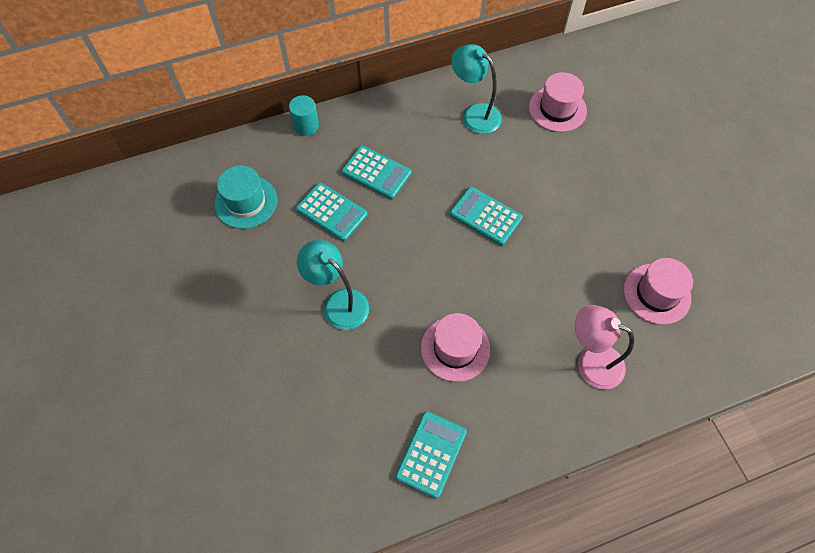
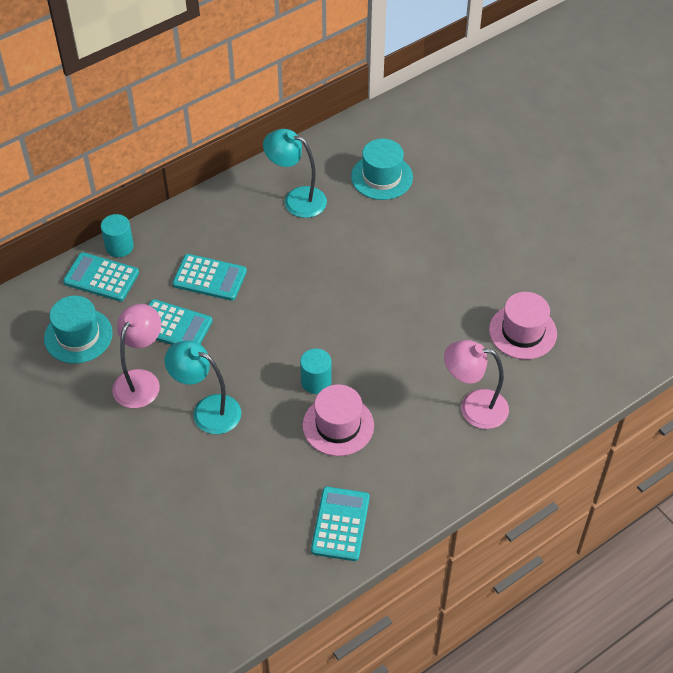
camera: 15 degrees left, 10 degrees down
(288, 258) = (141, 380): none -> pink lamp
(446, 298) = (316, 381): none -> turquoise cylinder
(485, 216) = (335, 296): turquoise calculator -> turquoise calculator (101, 278)
(557, 109) = (382, 177): pink hat -> turquoise hat

